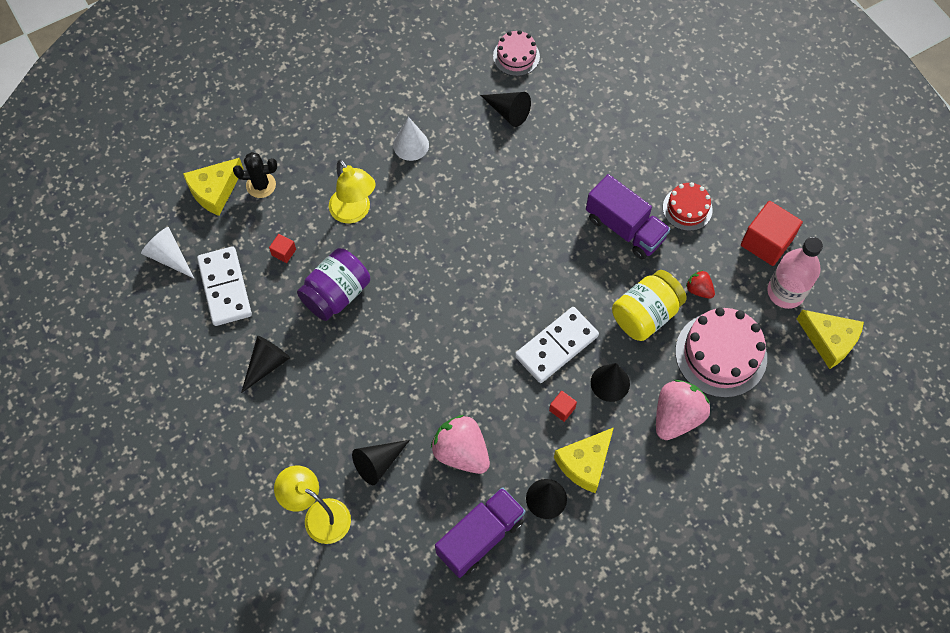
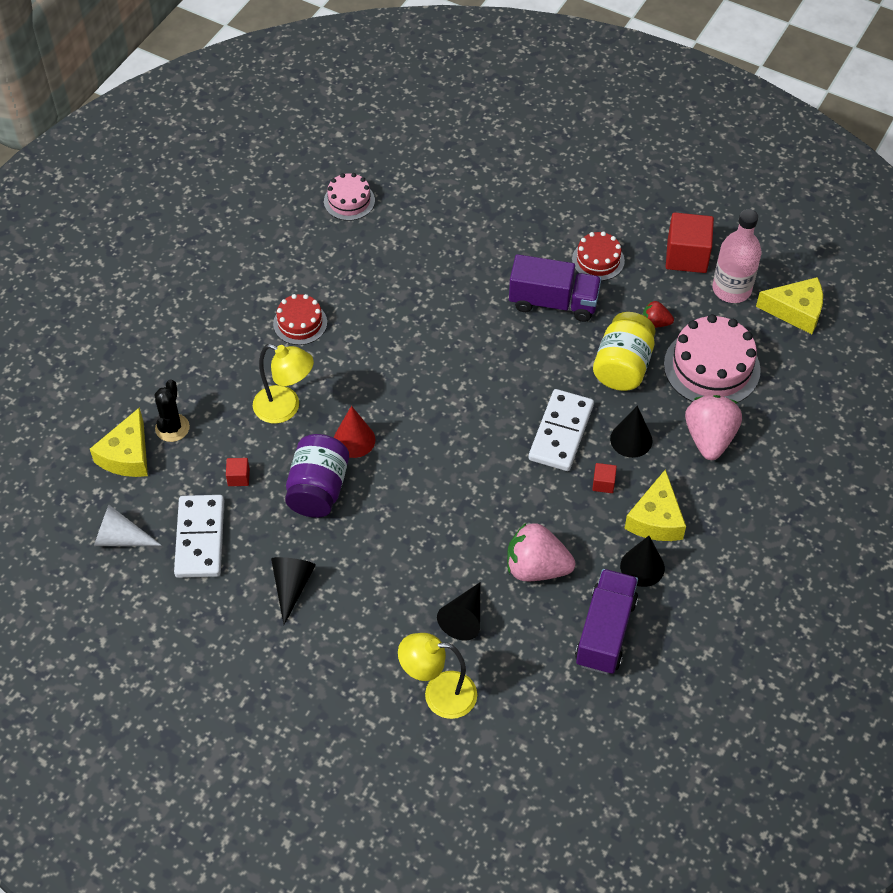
camera: 30 degrees left, 10 degrees down
(225, 288) = (200, 538): white domino -> white domino turned 45 degrees clockwise
(261, 185) = (172, 428): black cactus -> black cactus turned 45 degrees counterclockwise
(389, 266) = (354, 440): none -> red cone
(411, 145) = (300, 323): white cone -> red cake
(508, 112) = (375, 252): black cone -> none

